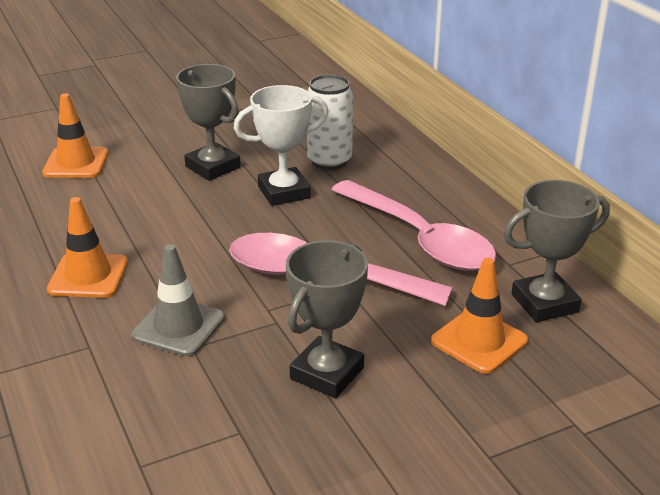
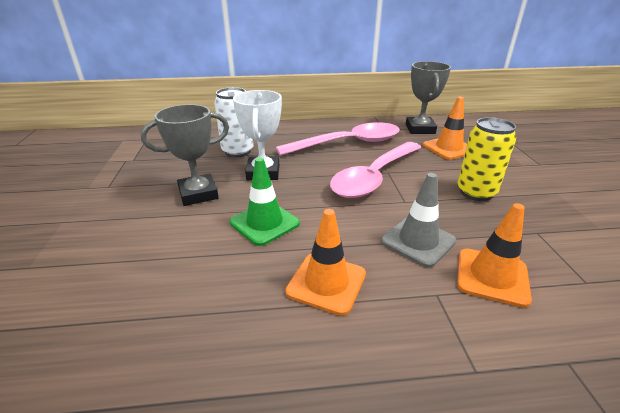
camera: 70 degrees left, 0 degrees up
(76, 163) = (102, 269): orange traffic cone -> orange traffic cone (492, 276)
(174, 220) = (264, 223): none -> green traffic cone
(327, 373) = (476, 192): grey trophy -> yellow can

